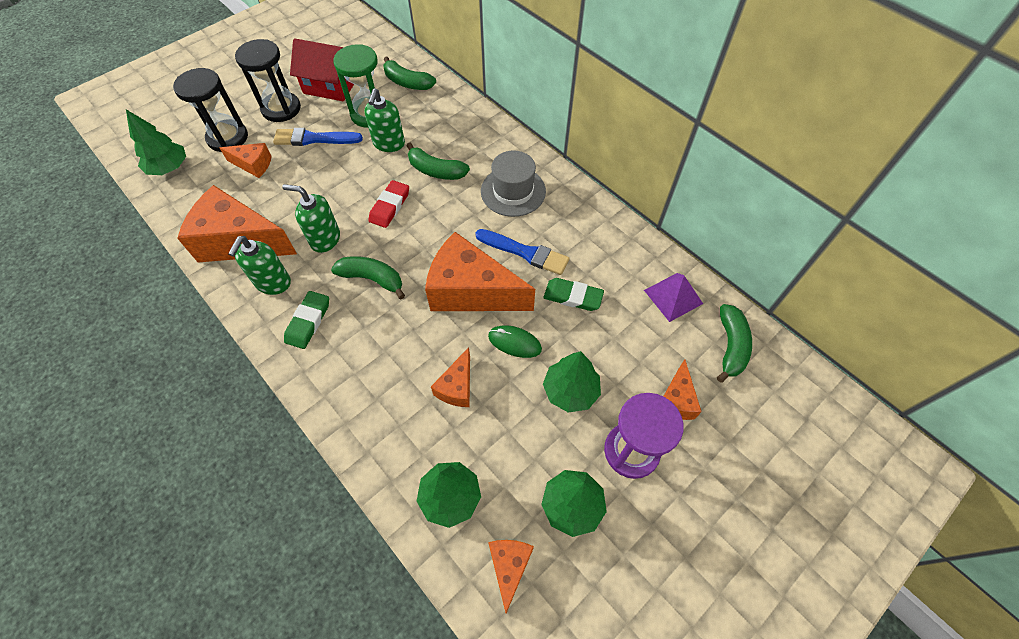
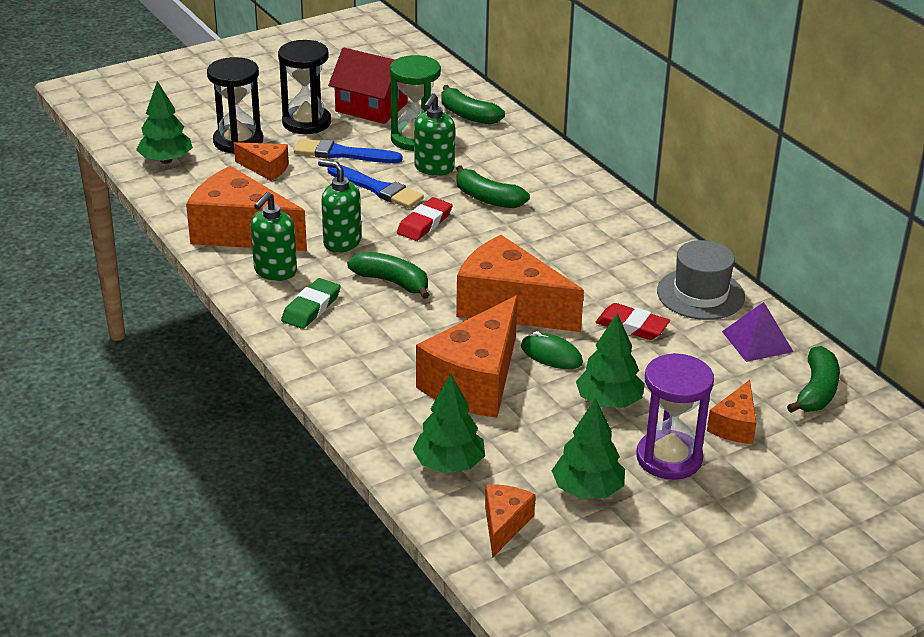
camera: 10 degrees right, 25 degrees down
(457, 387) = (475, 381): orange cheese -> orange cheese, size x2.02
(513, 191) = (580, 227): grey hat -> grey hat (700, 294)
(525, 252) = (582, 282): blue brush -> blue brush (377, 189)
(573, 296) = (632, 326): green eraser -> red eraser

